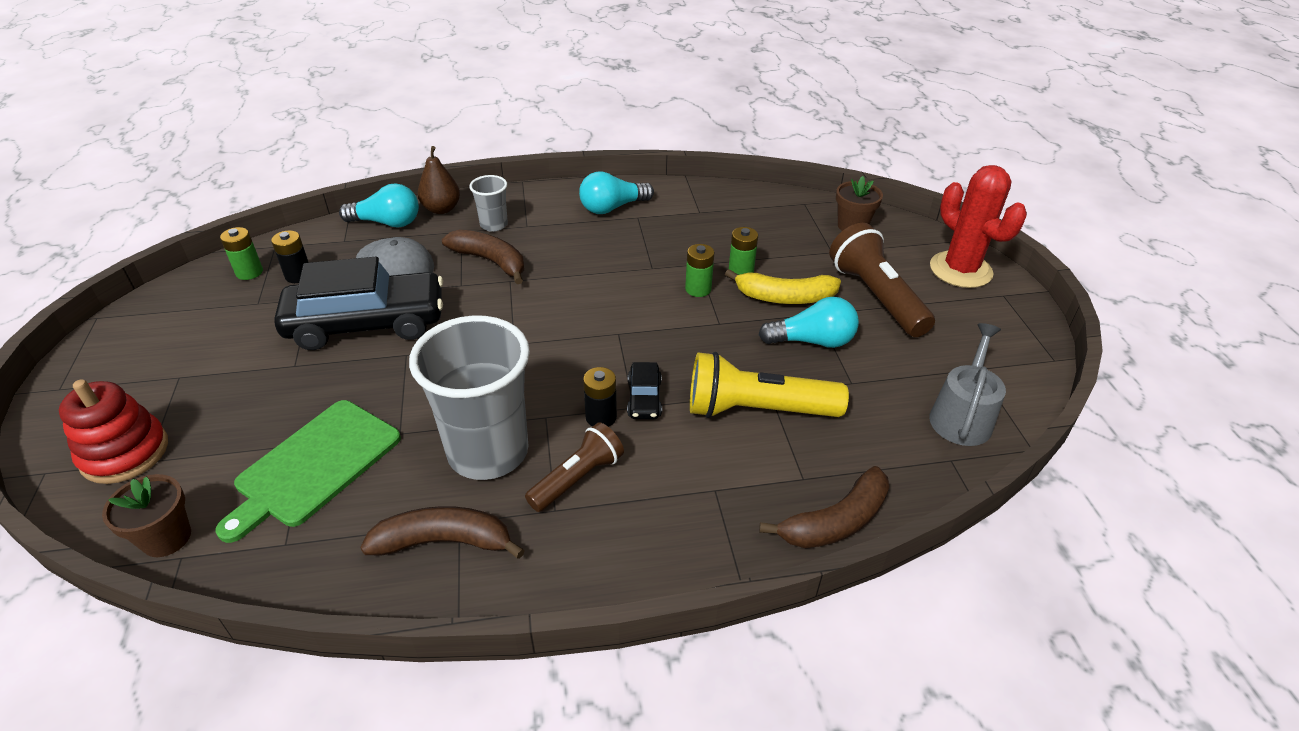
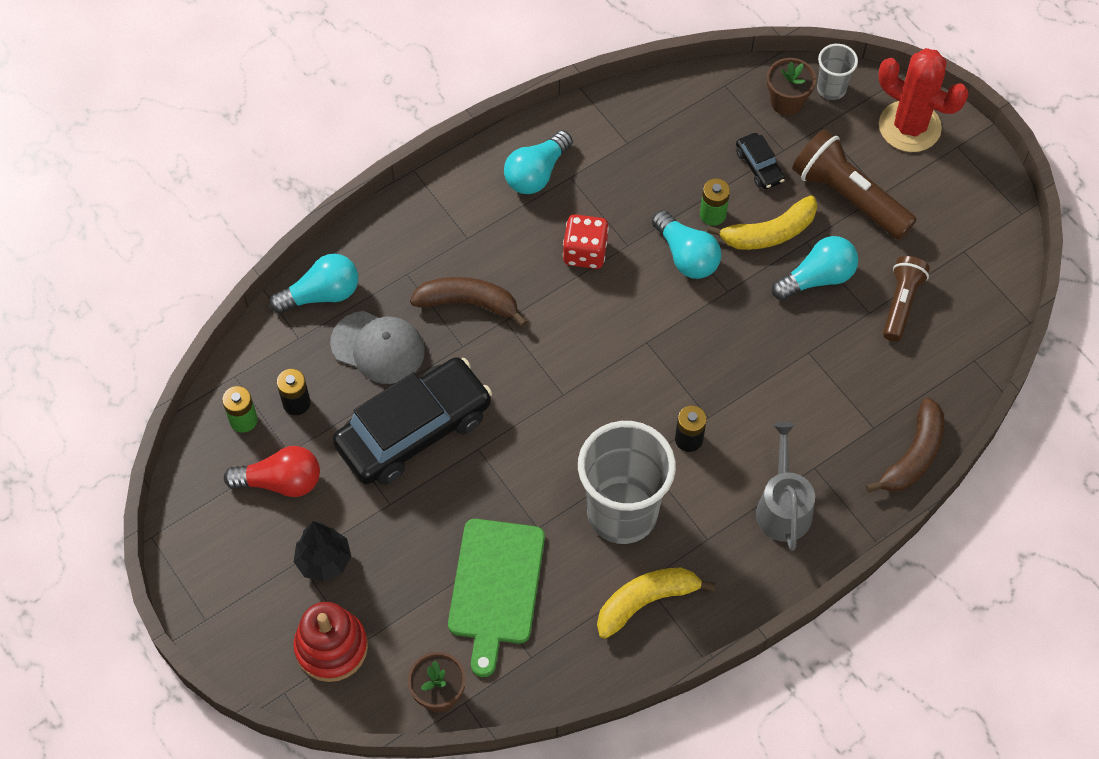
camera: 25 degrees left, 20 degrees up
(197, 384) = (324, 561): none -> black tree
(230, 319) = (281, 481): none -> red light bulb
(441, 209) = (362, 250): brown pear -> none
(444, 541) = (646, 601): brown banana -> yellow banana
(494, 225) = (433, 250): grey cup -> grey cup (831, 89)
(577, 478) = (707, 504): brown flashlight -> brown flashlight (901, 303)
(612, 261) = (585, 252): none -> red dice
(644, 398) = (712, 404): black car -> black car (759, 166)
(698, 289) = (686, 256): green battery -> turquoise light bulb
(756, 410) = (807, 376): yellow flashlight -> none
(962, 416) = (968, 311): grey watering can -> grey watering can (783, 507)

